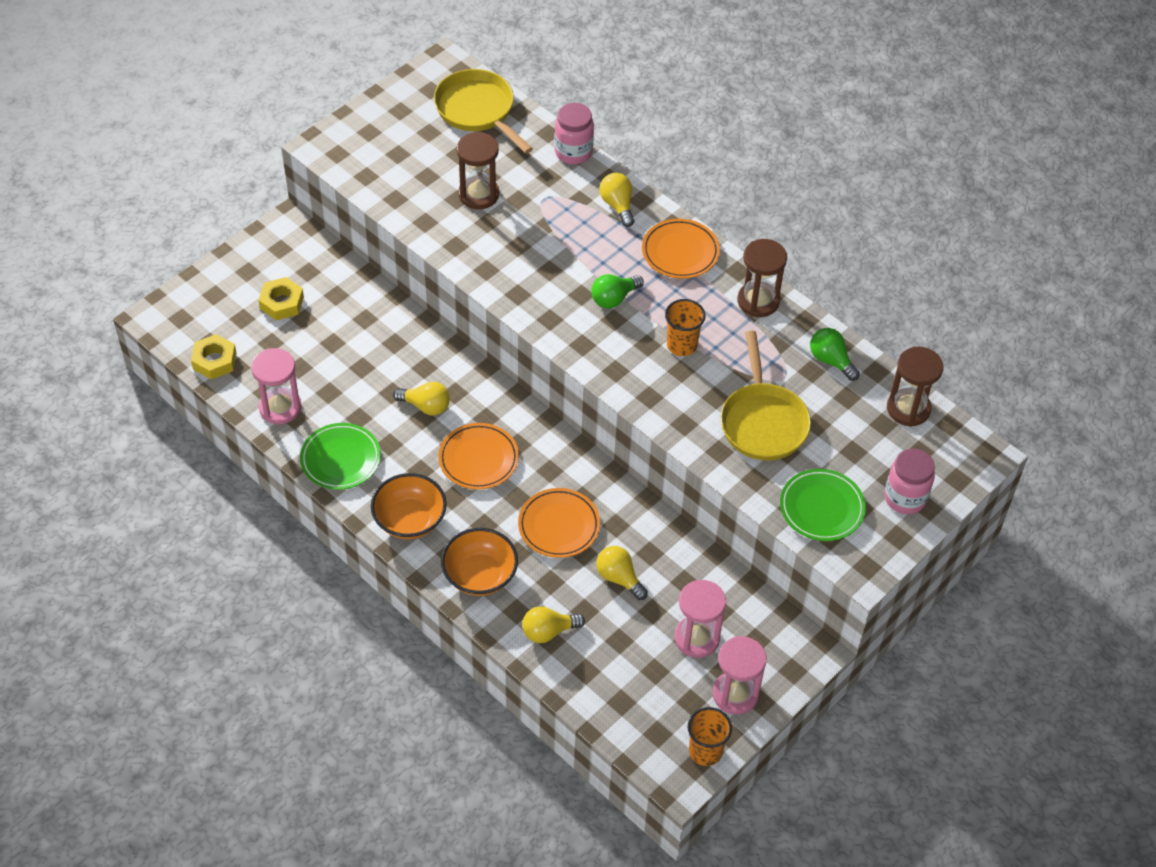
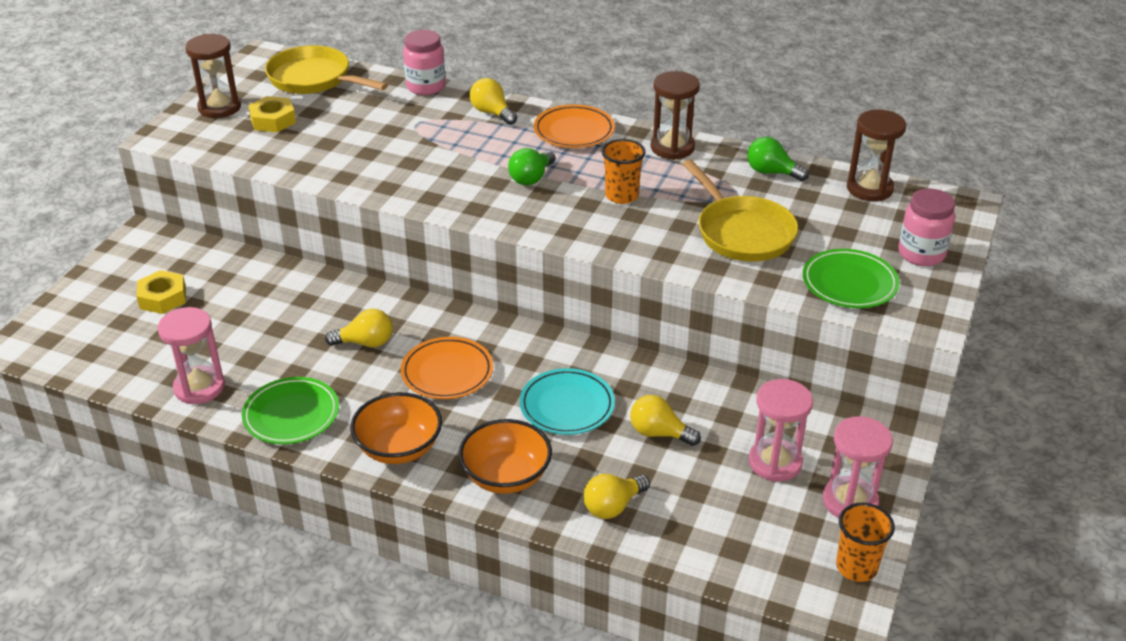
camera: 20 degrees left, 15 degrees down
(214, 361) = (104, 366): yellow nut -> yellow nut (273, 120)
(478, 194) = (348, 135): brown hourglass -> brown hourglass (219, 107)
(559, 525) = (567, 406): orange plate -> turquoise plate

